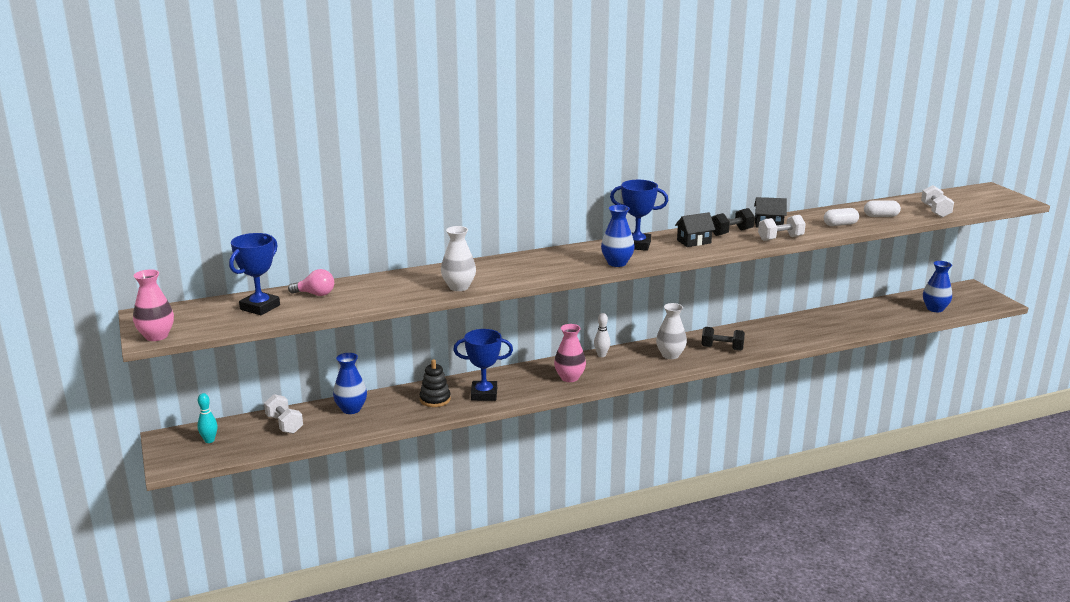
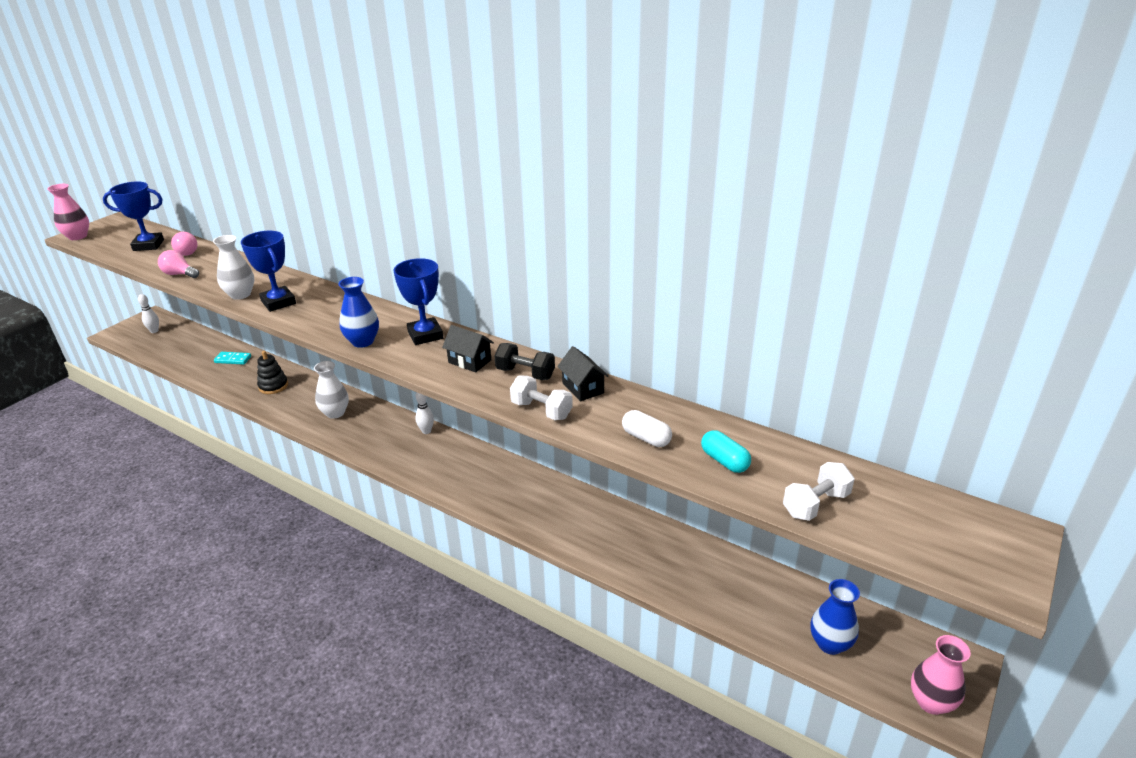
camera: 55 degrees right, 10 degrees up
(209, 440) = (154, 331): turquoise bowling pin -> white bowling pin
(284, 424) = (193, 345): white dumbbell -> none
(351, 409) = (233, 359): blue vase -> turquoise domino
(365, 303) = (179, 274): none -> pink light bulb
(484, 394) = (298, 403): blue trophy -> blue trophy (278, 302)
(569, 378) = (364, 432): pink vase -> pink vase (931, 702)
(670, 355) = (463, 471): white vase -> white vase (335, 413)
(722, 348) = (512, 498): black dumbbell -> none
(881, 216) = (724, 461): white capsule -> turquoise capsule

